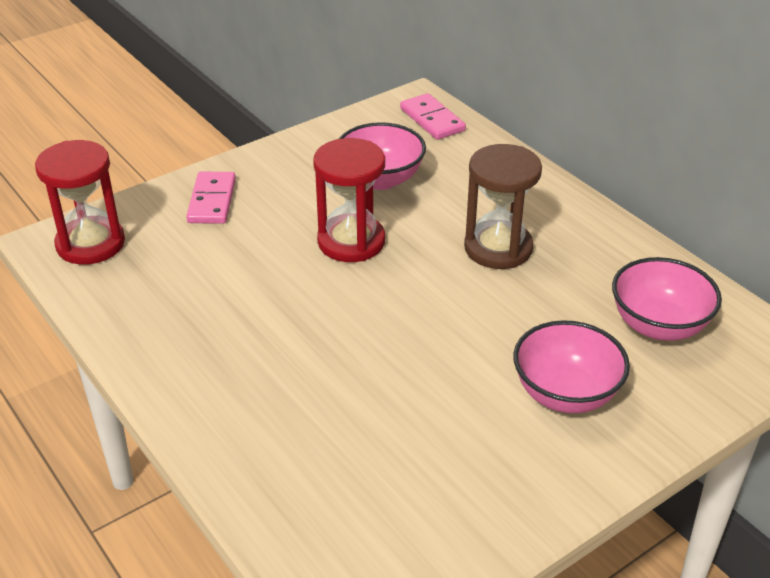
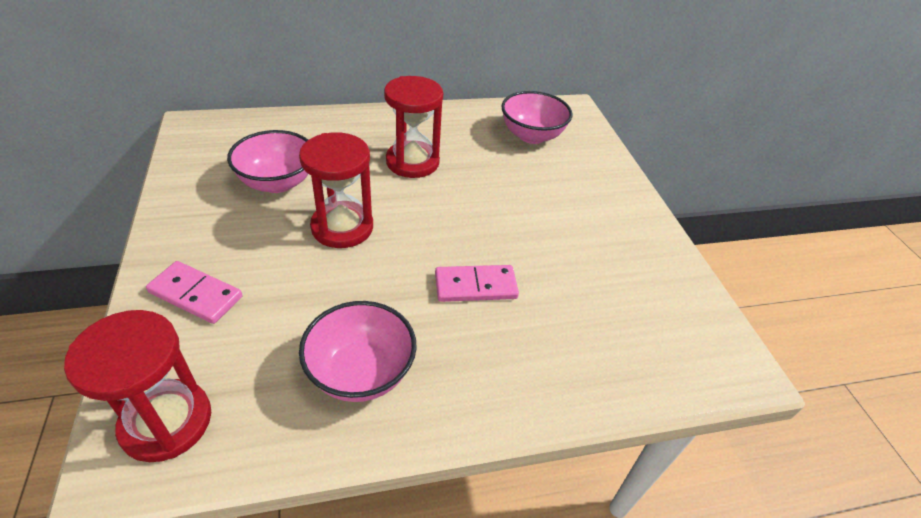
camera: 70 degrees left, 5 degrees up
(432, 119) = (229, 129): pink domino -> pink domino (475, 286)
(498, 248) = (412, 162): brown hourglass -> red hourglass
(565, 394) = (572, 193): pink bowl -> pink bowl (361, 373)

